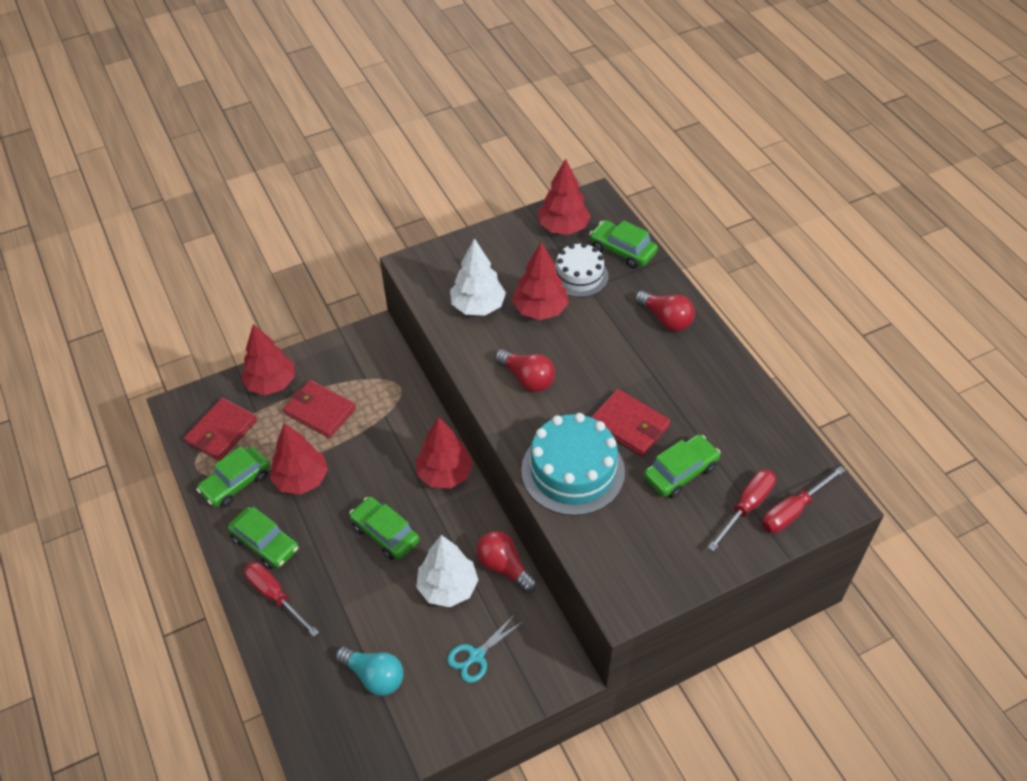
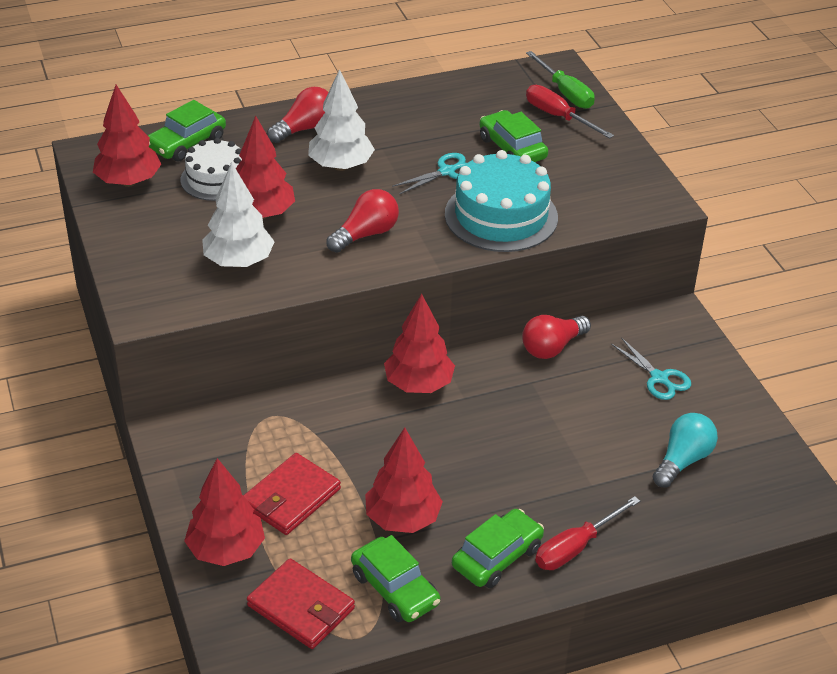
camera: 85 degrees left, 10 degrees down
(385, 533) = (496, 442): green car -> none
(448, 587) = (574, 393): white tree -> white tree (341, 166)
(629, 425) = (447, 171): red wallet -> turquoise scissors
(793, 511) = (565, 93): red screwdriver -> green screwdriver

